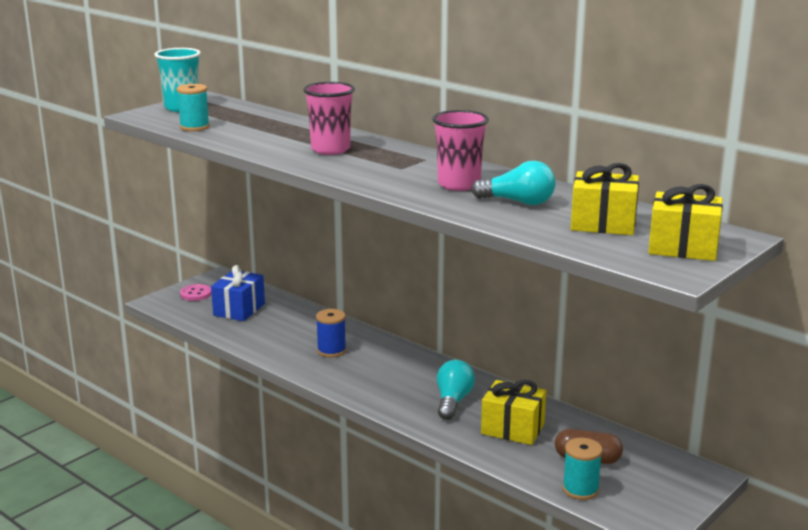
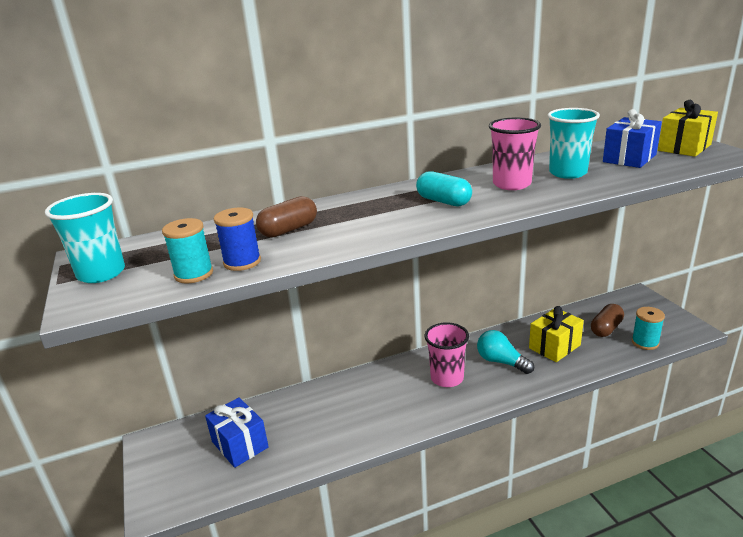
camera: 60 degrees left, 5 degrees up
(196, 294) = (170, 470): pink button -> none
(285, 134) = (289, 230): none -> brown capsule
(330, 149) = (365, 217): pink cup -> pink cup (447, 378)
(331, 351) = (375, 403): blue spool -> blue spool (242, 262)
(388, 167) = (443, 201): none -> turquoise capsule
(518, 202) = (567, 173): turquoise light bulb -> turquoise cup
(603, 224) = (629, 158): yellow gift -> blue gift

